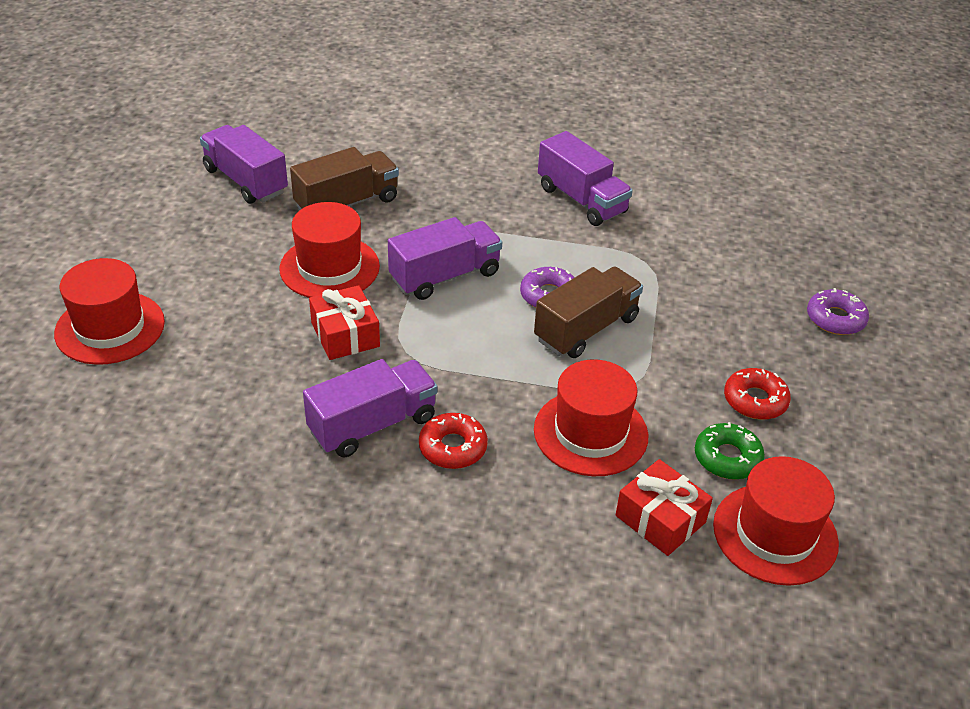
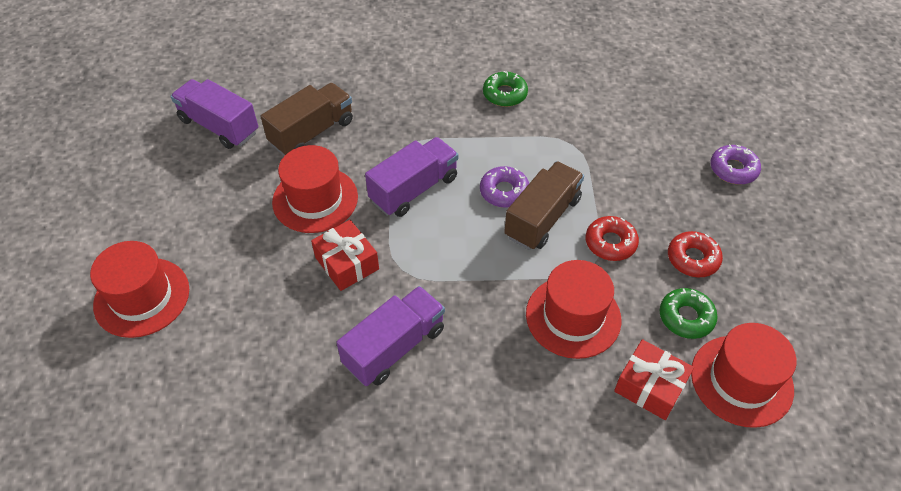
camera: 10 degrees left, 10 degrees up
(453, 447) = (466, 355): red donut -> red donut (610, 243)
(581, 200) = (505, 94): purple truck -> green donut

